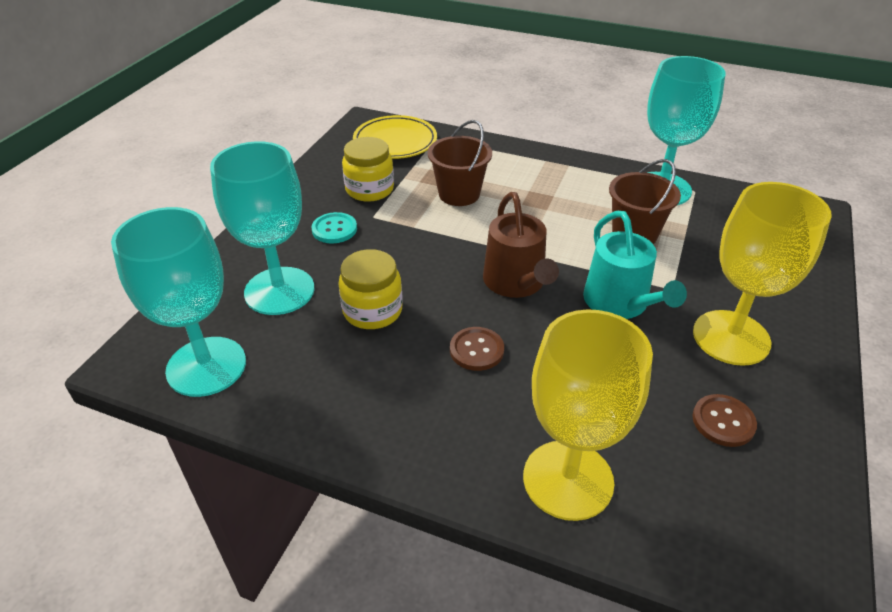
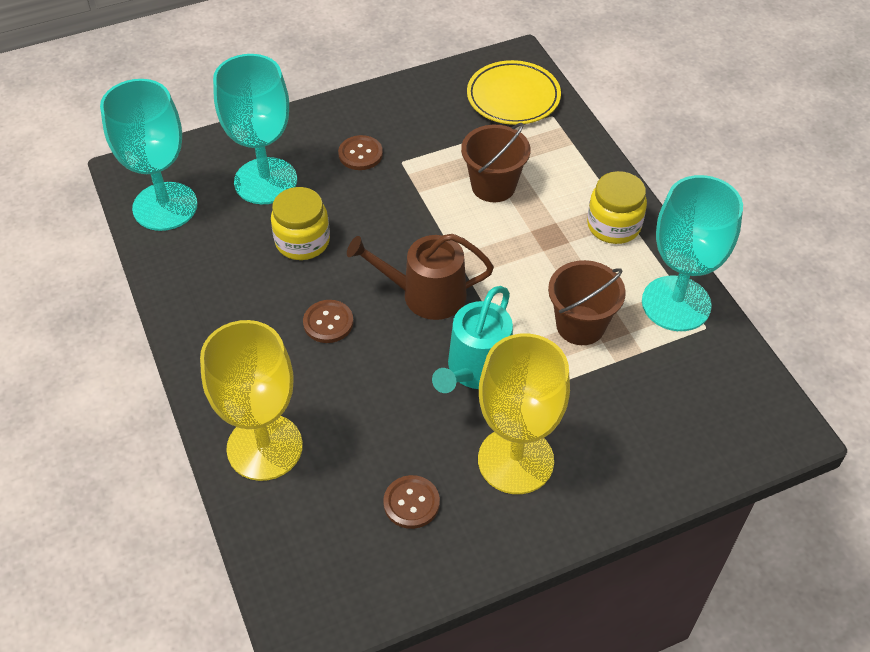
camera: 45 degrees right, 10 degrees up
(334, 229) = (360, 154): turquoise button -> brown button
(369, 189) = (431, 134): yellow jar -> yellow jar (613, 225)
(516, 283) = (426, 294): brown watering can -> brown watering can turned 60 degrees clockwise

